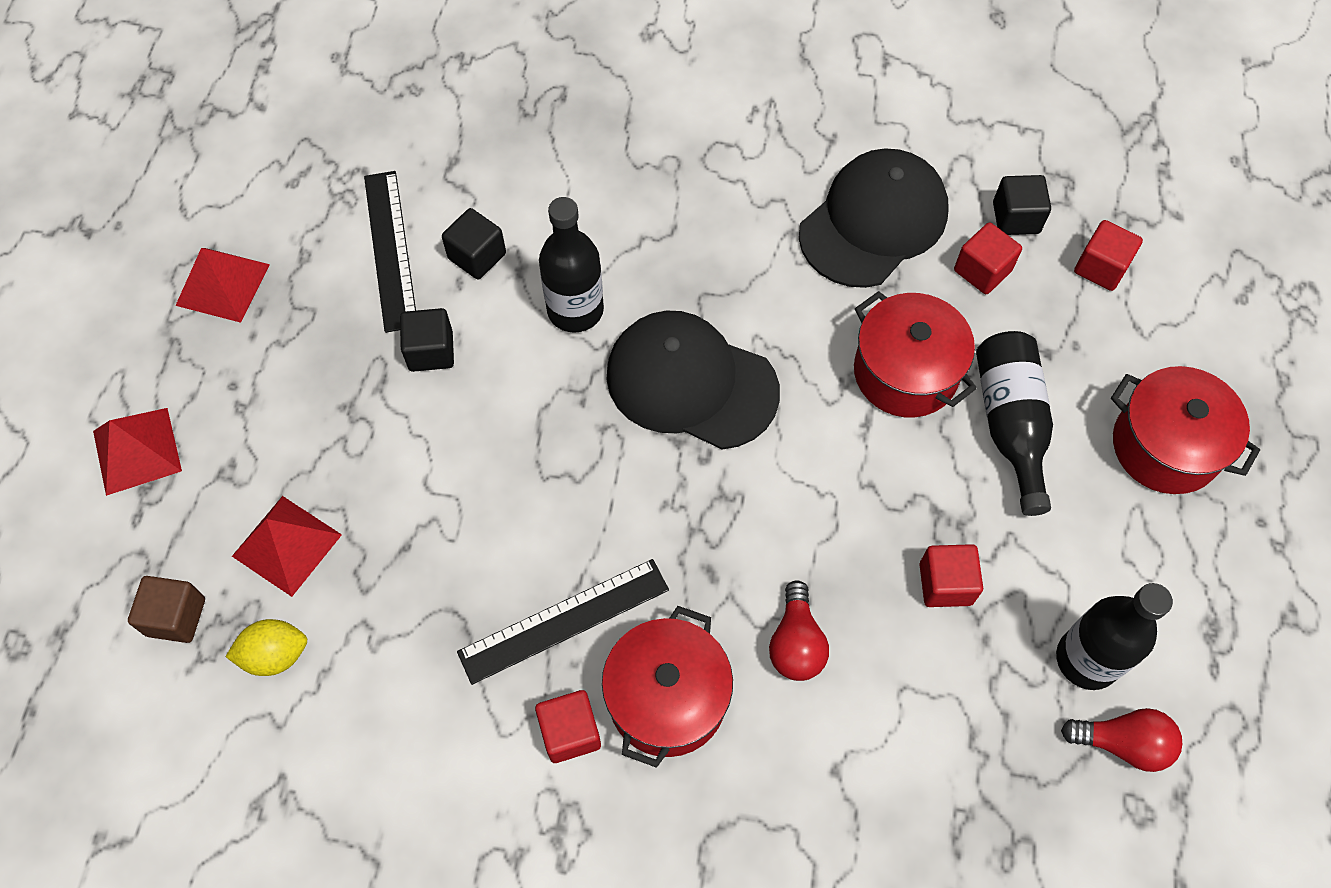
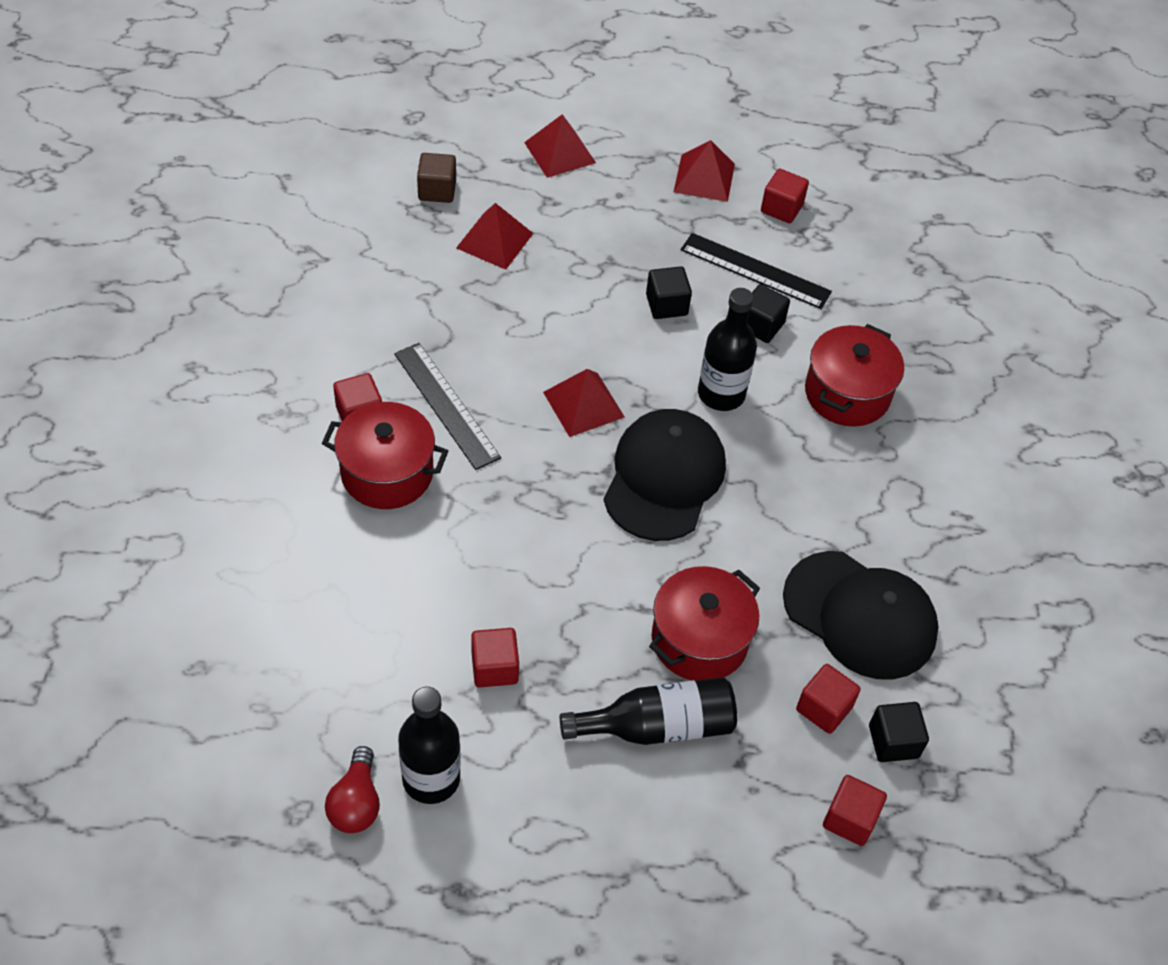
camera: 80 degrees right, 10 degrees down
(275, 655) = (412, 244): yellow lemon -> none
(292, 208) = (781, 208): none -> red cube
(390, 250) = (755, 270): black ruler -> black ruler turned 45 degrees clockwise
(577, 459) = (583, 404): none -> red pyramid
(796, 643) = (436, 557): red light bulb -> none
(1165, 446) = (652, 865): red pot -> red pot (847, 393)

